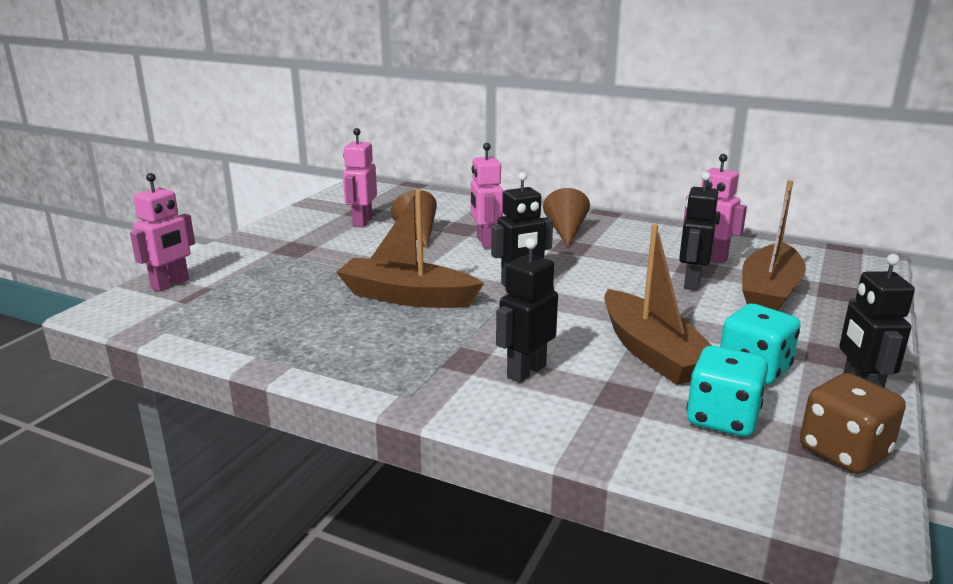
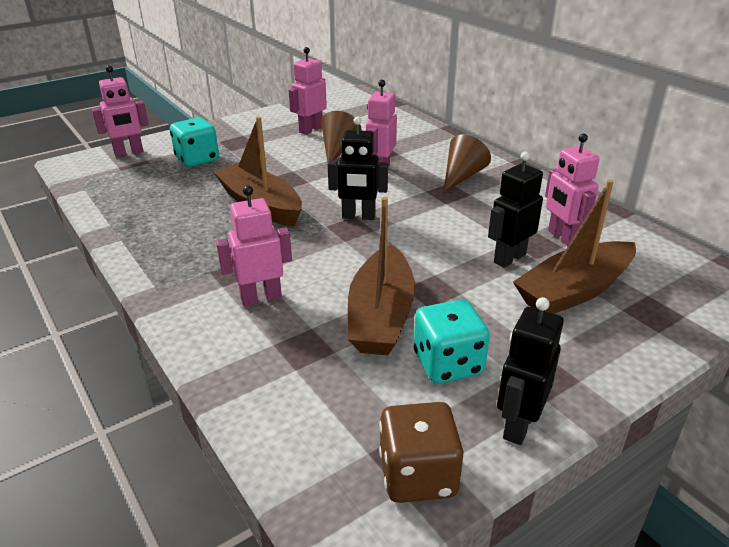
camera: 30 degrees right, 10 degrees up
(526, 371) = (261, 298): black robot -> pink robot
(722, 418) = (355, 398): turquoise dice -> turquoise dice (197, 159)

